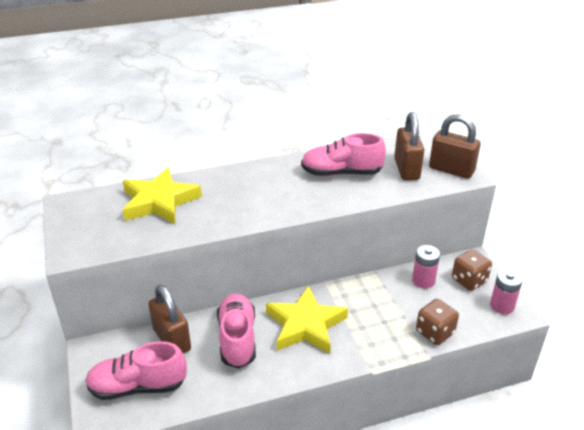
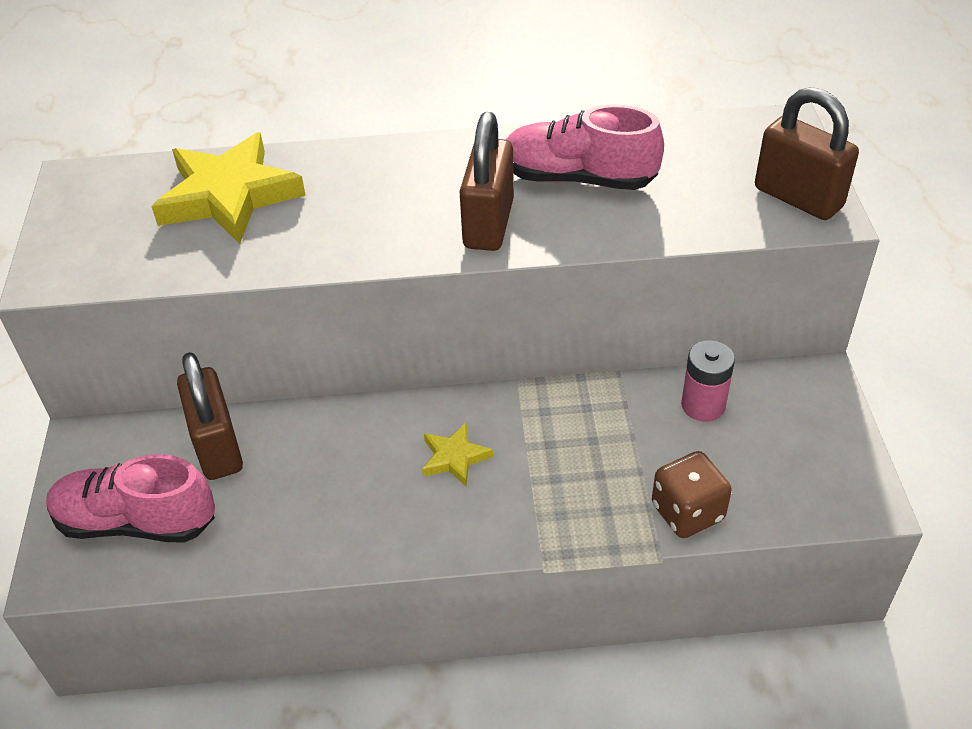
camera: 15 degrees right, 10 degrees up
(237, 339) = (327, 464): pink shoe -> none
(305, 325) = (454, 457): yellow star -> yellow star, size x0.48
(406, 169) = (709, 185): brown padlock -> brown padlock (489, 224)
(469, 280) = (792, 418): brown dice -> none
(502, 306) = (838, 480): pink battery -> none

